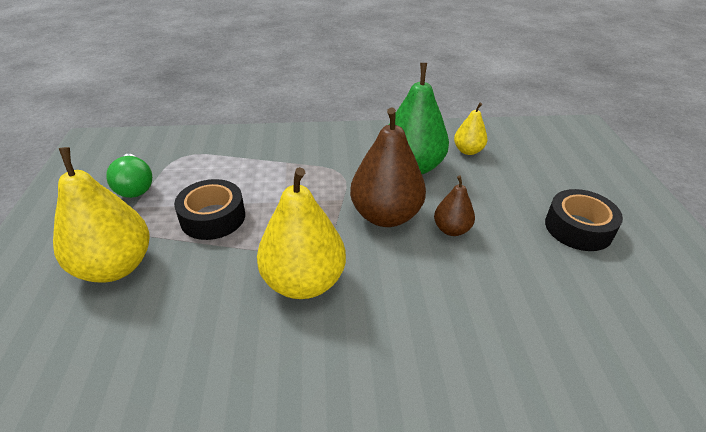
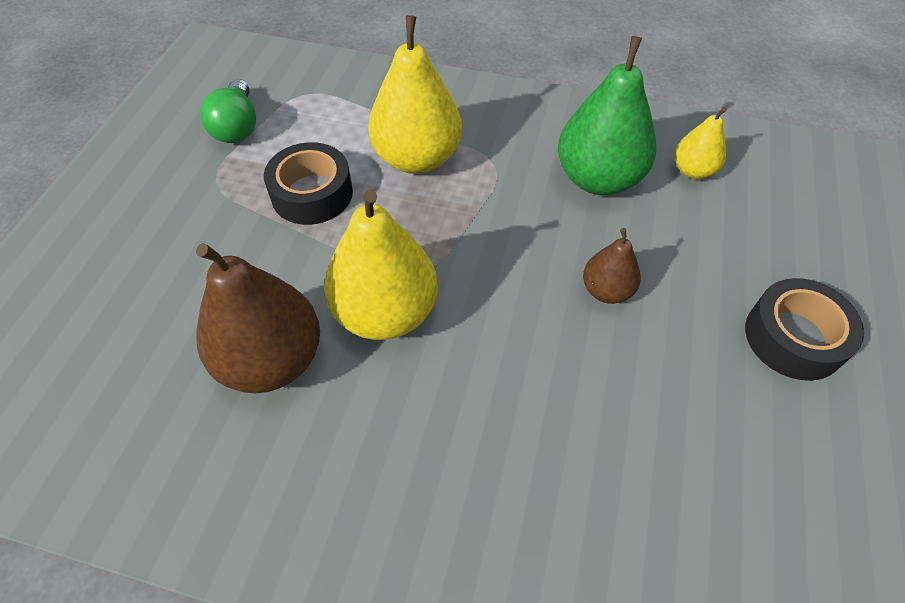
camera: 20 degrees right, 15 degrees up
(115, 266) = (185, 232): yellow pear -> yellow pear (417, 158)
(385, 215) = (526, 246): brown pear -> brown pear (271, 360)

